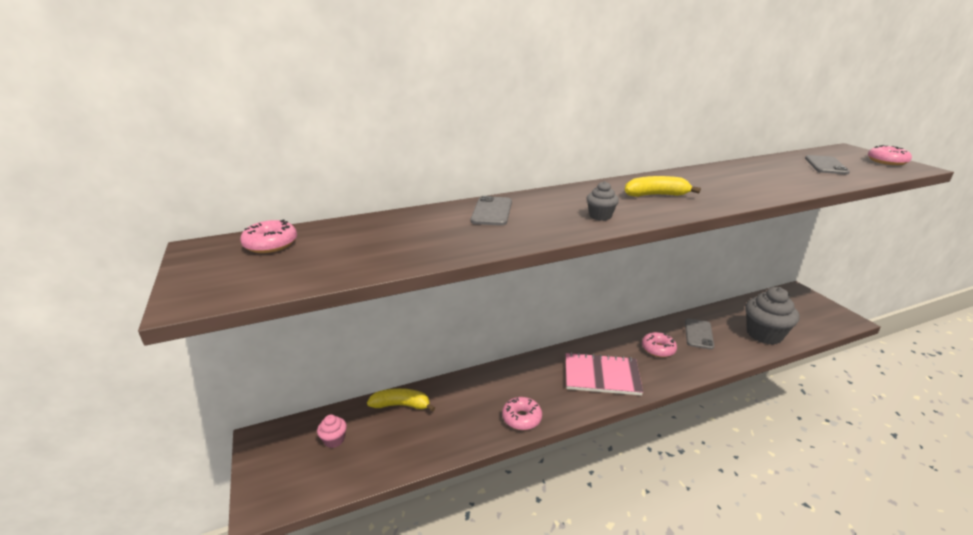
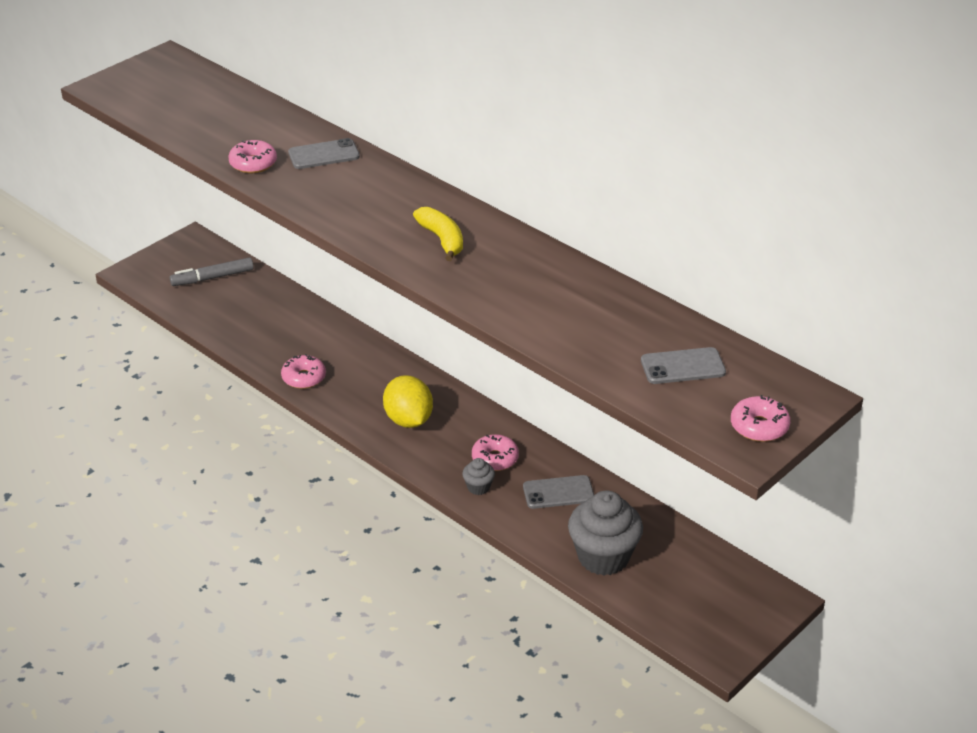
camera: 65 degrees right, 10 degrees up
(271, 244) = (190, 80): pink donut -> pink donut (253, 164)
(334, 440) = (212, 278): pink cupcake -> grey marker
(401, 405) = (277, 298): yellow banana -> none
(600, 216) = (353, 214): grey cupcake -> grey cupcake (478, 487)
(601, 376) = (408, 420): pink notebook -> yellow lemon

